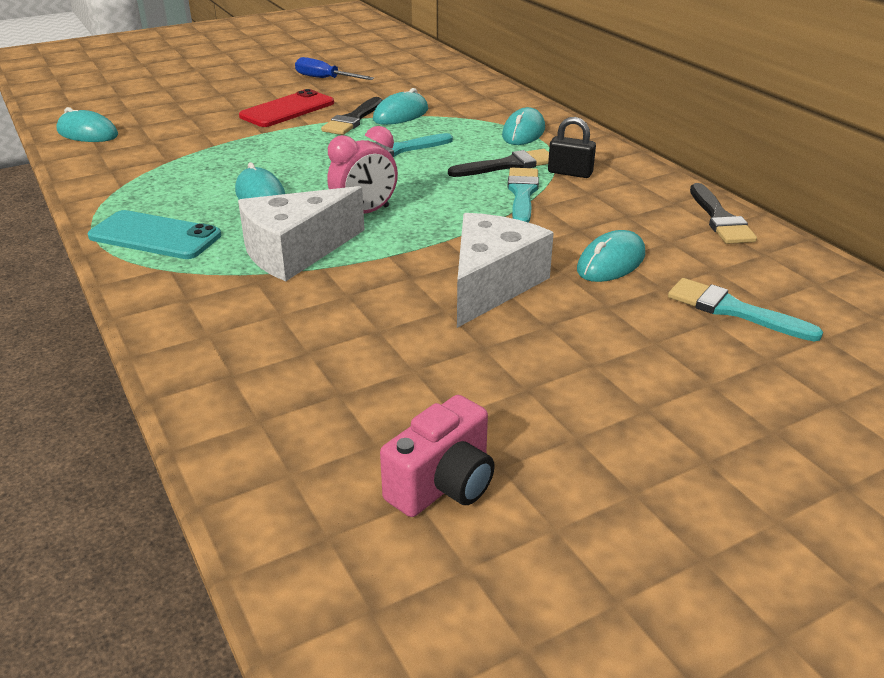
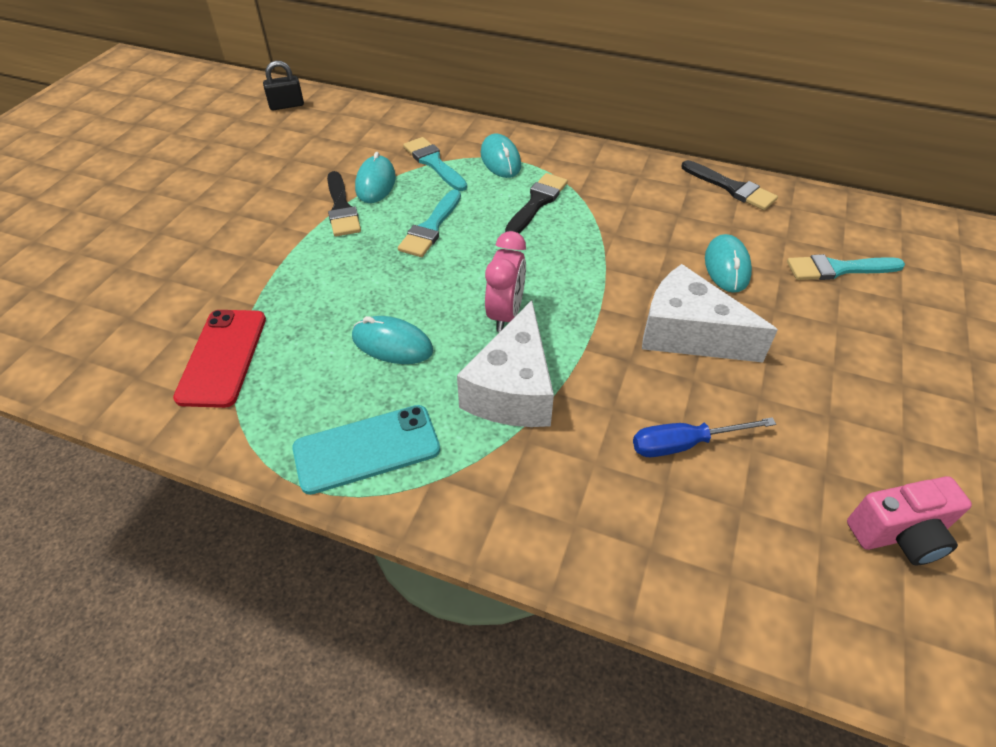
camera: 40 degrees left, 15 degrees up
(87, 133) = (82, 360): turquoise mouse -> none
(287, 110) = (260, 223): red phone -> red phone (223, 357)
(325, 79) = (240, 166): blue screwdriver -> blue screwdriver (684, 444)
(443, 485) = (899, 534): pink camera -> pink camera turned 75 degrees clockwise
(491, 284) = (688, 334): white cheese -> white cheese turned 45 degrees counterclockwise
(522, 194) = (587, 229): turquoise brush -> turquoise brush (434, 163)
(570, 173) = (589, 189): black padlock -> black padlock (286, 105)

